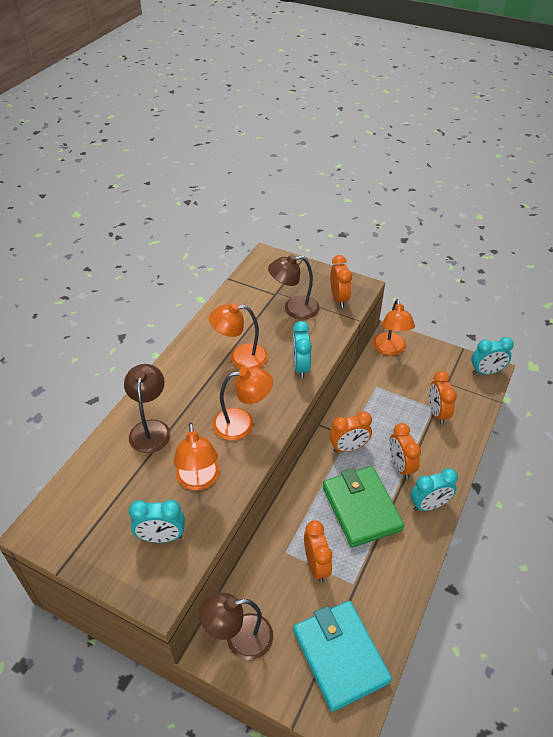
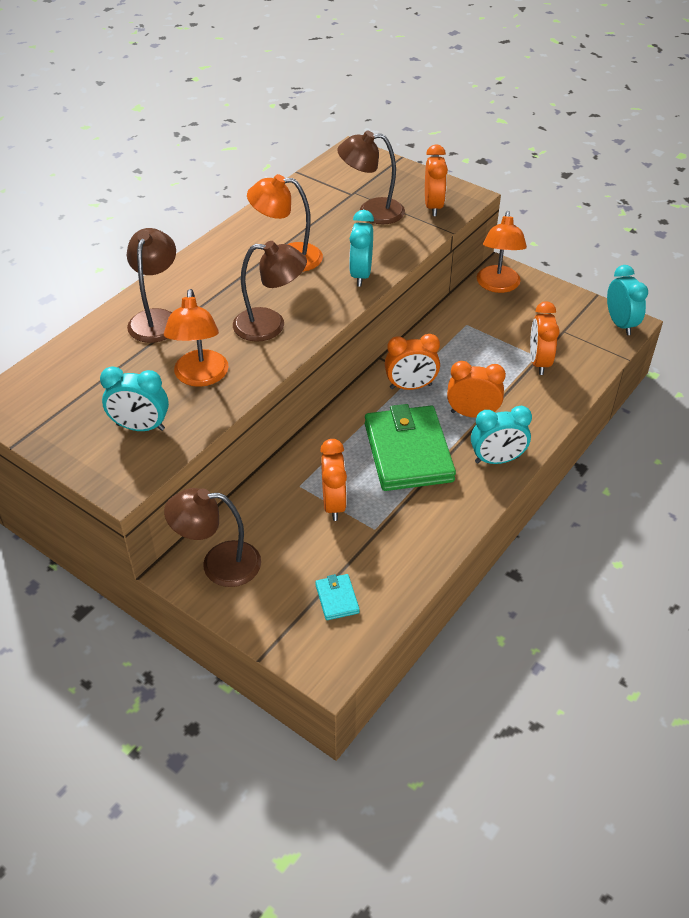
camera: 10 degrees right, 0 degrees up
(242, 423) = (270, 325): orange lamp -> brown lamp
(340, 656) = (337, 599): turquoise wallet -> turquoise wallet, size x0.42
(400, 466) = (472, 414): orange clock -> orange clock turned 105 degrees clockwise
(486, 372) = (620, 324): turquoise clock -> turquoise clock turned 105 degrees counterclockwise

